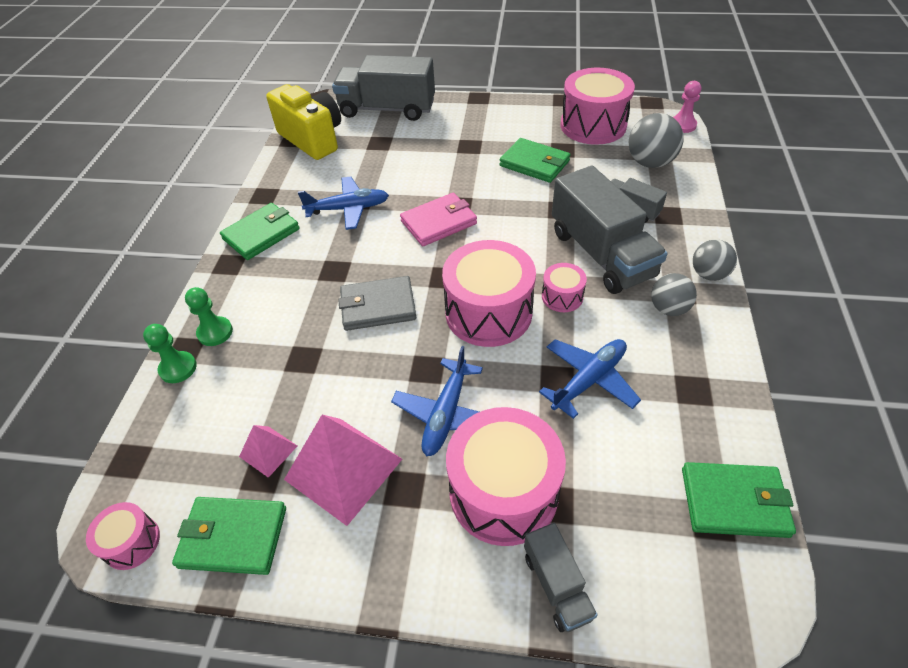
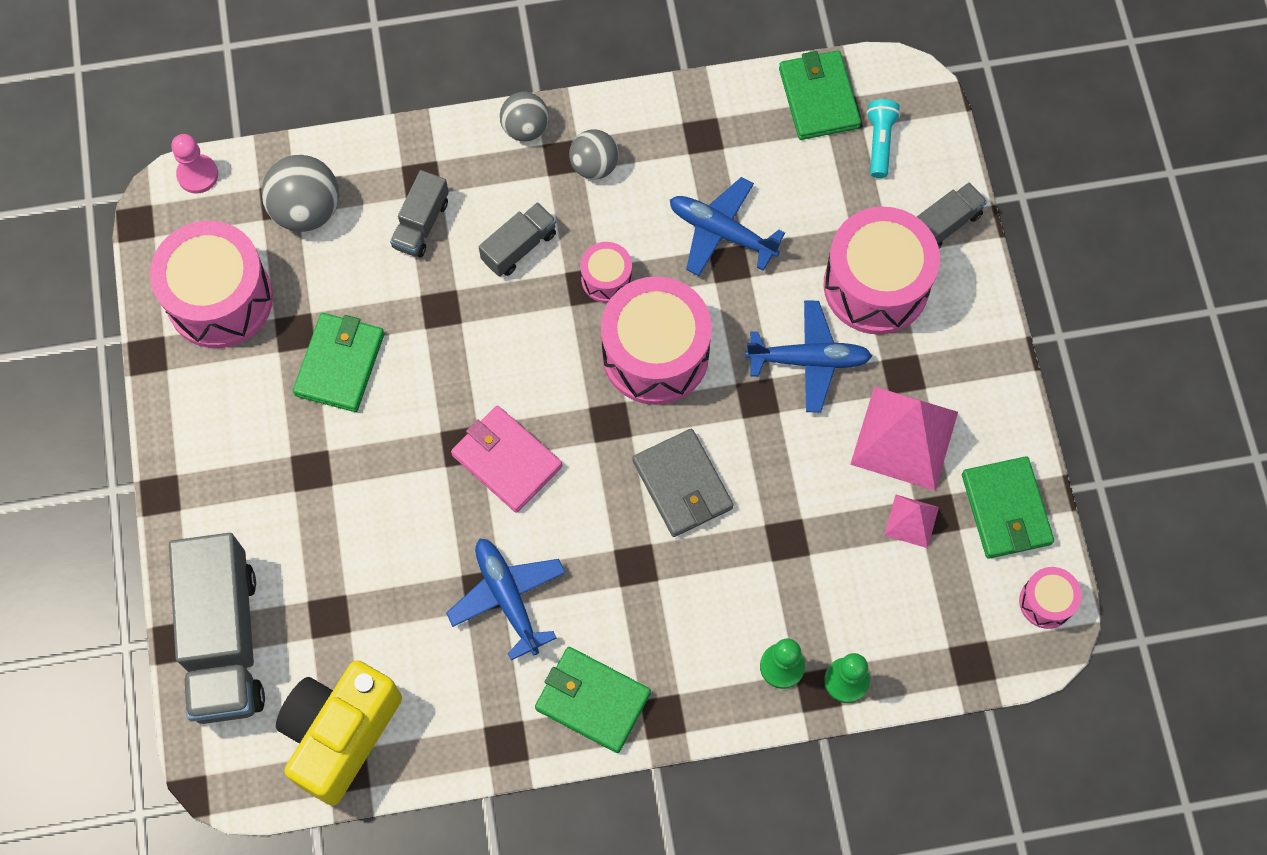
camera: 110 degrees left, 20 degrees up
(601, 254) = (519, 247): grey truck -> grey truck, size x0.49
(672, 548) = (880, 142): none -> turquoise flashlight

